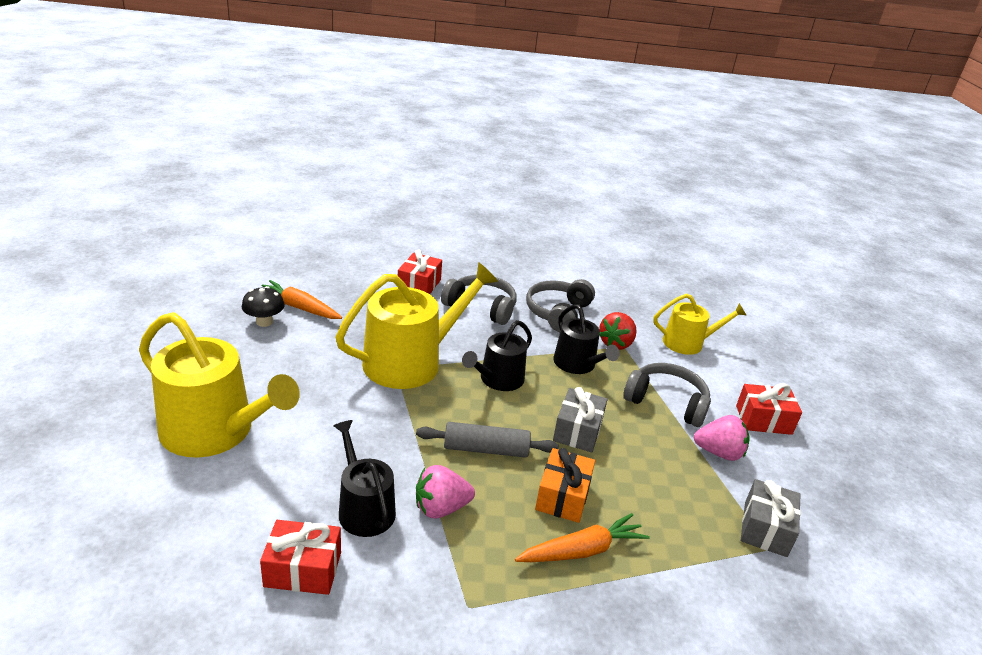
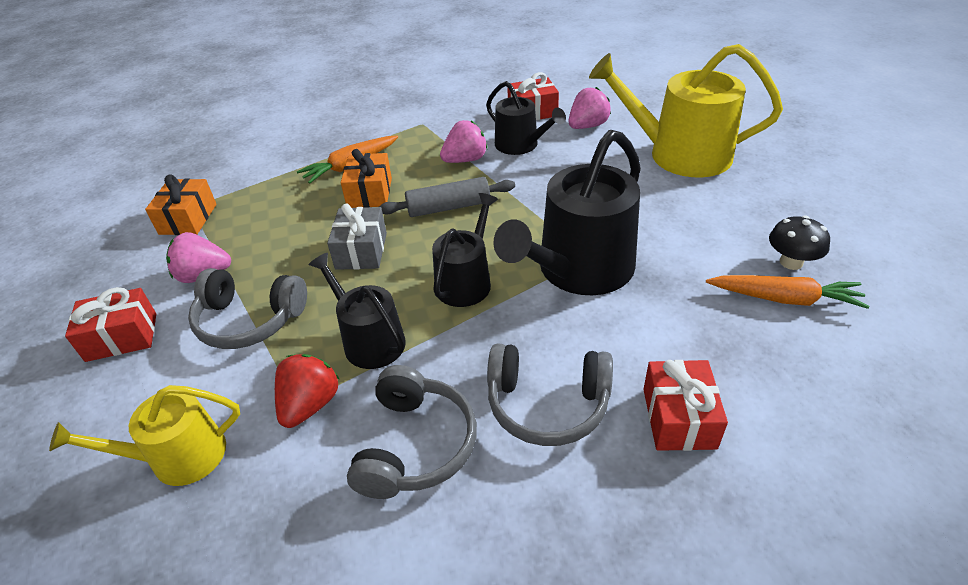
camera: 170 degrees right, 10 degrees up
(261, 511) = (587, 126): none -> pink strawberry
(411, 361) = (579, 270): yellow watering can -> black watering can
(765, 529) = (188, 219): grey gift -> orange gift

